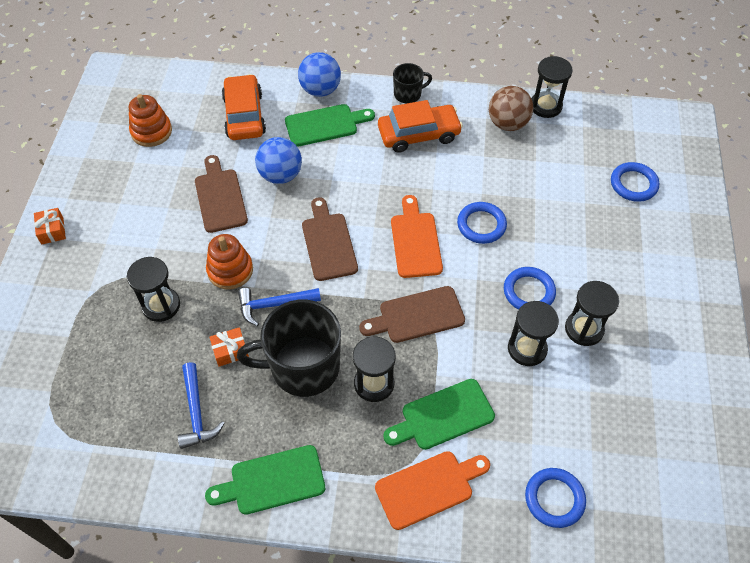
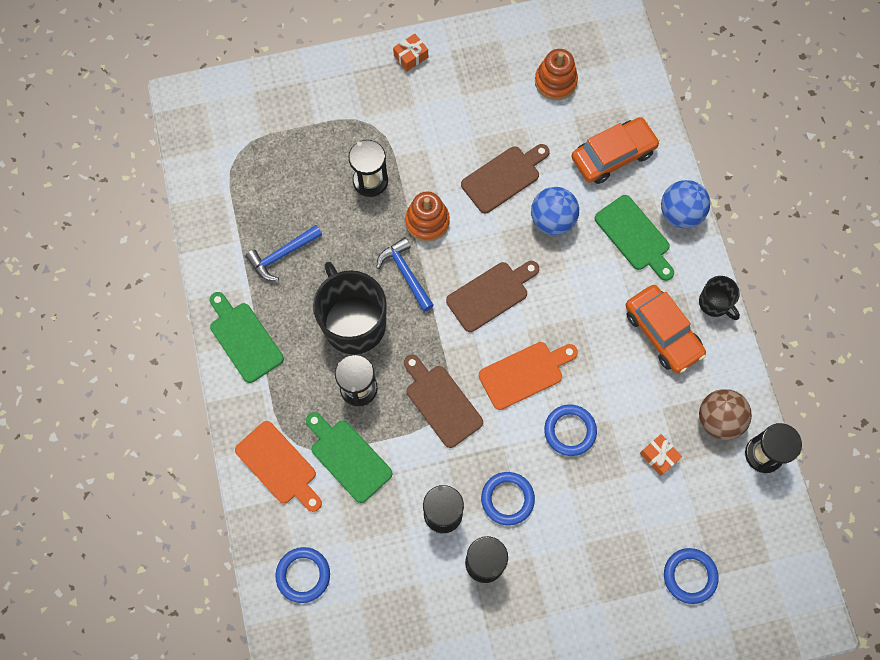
camera: 70 degrees right, 15 degrees up
(230, 351) = (347, 256): orange gift -> orange gift (659, 456)

